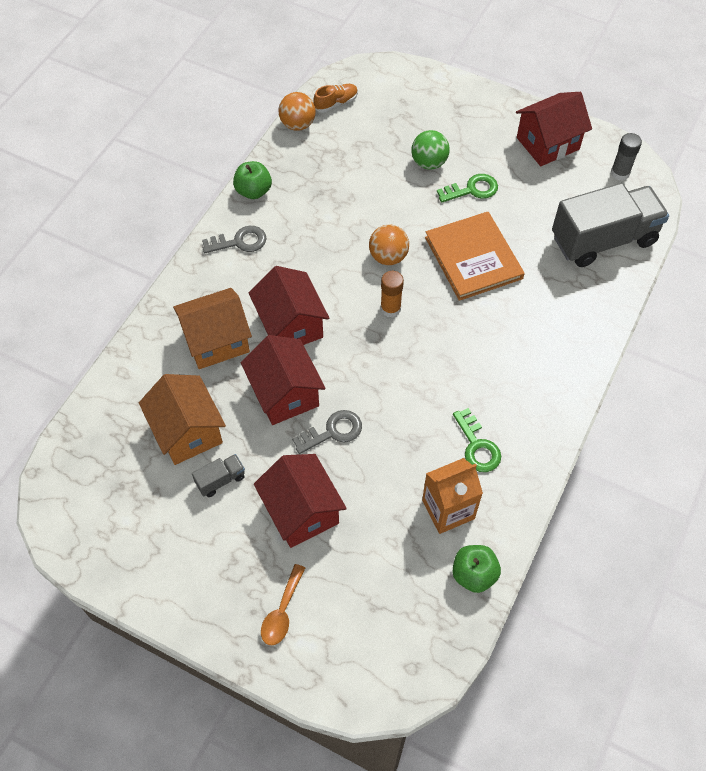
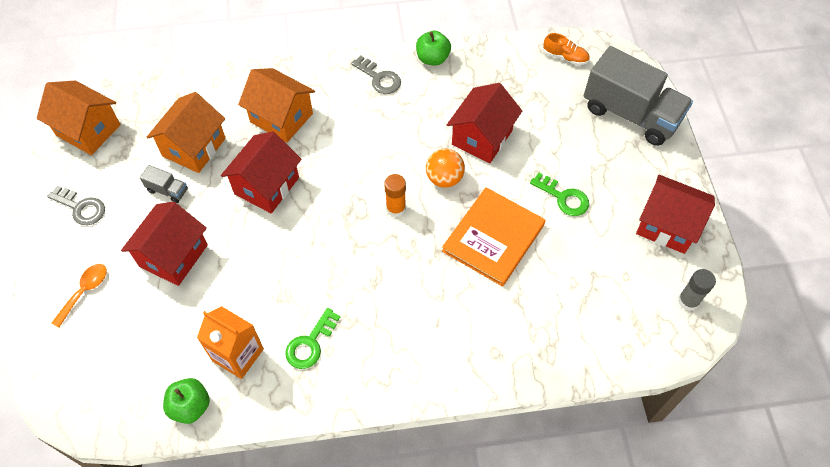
camera: 55 degrees right, 0 degrees up
(80, 518) = (88, 130): none -> orange house
(282, 611) = (84, 292): orange spoon -> orange spoon turned 135 degrees clockwise
(290, 325) = (329, 153): red house -> red house (482, 137)
(298, 124) = (520, 46): orange ball -> none
(332, 432) = (255, 235): grey key -> grey key (81, 207)
(429, 163) = (563, 152): green ball -> none
(603, 240) = (599, 327): grey truck -> grey truck (631, 114)

